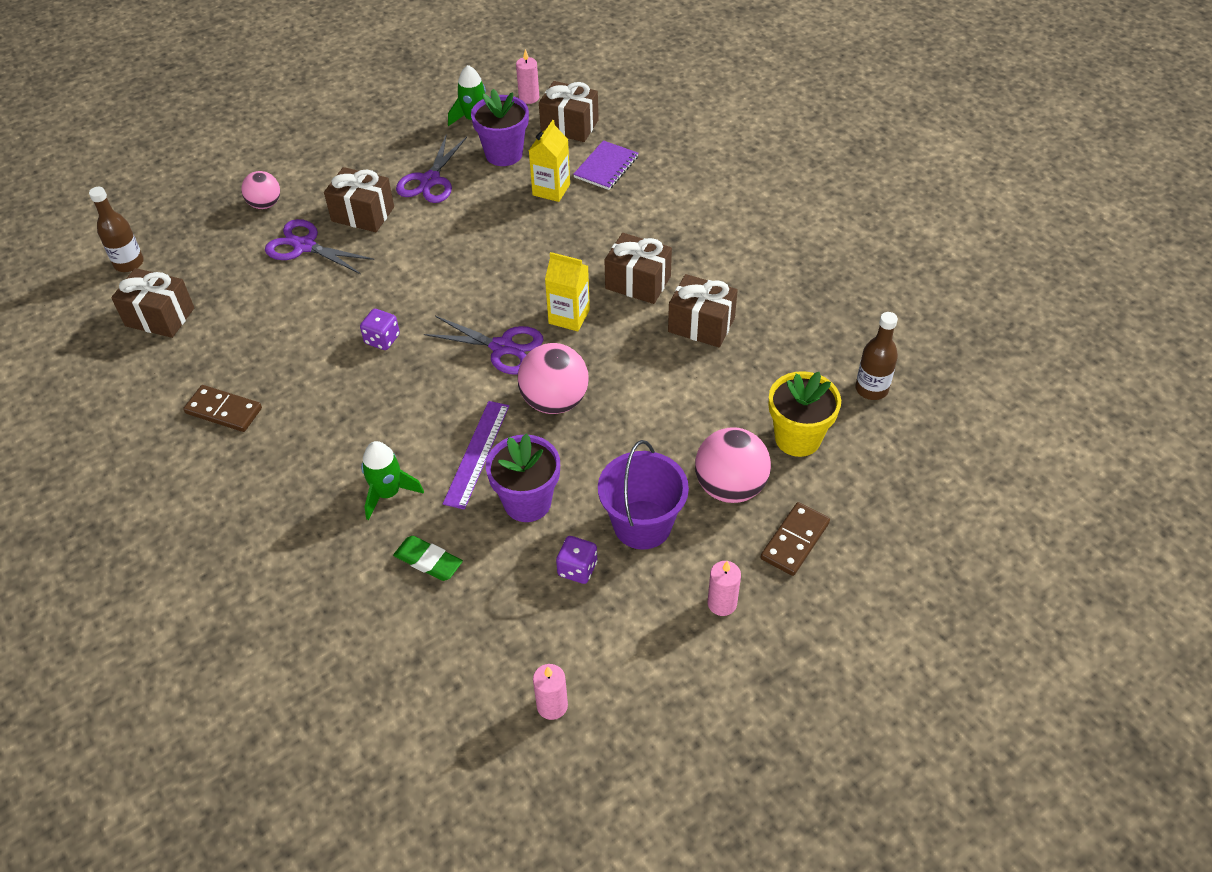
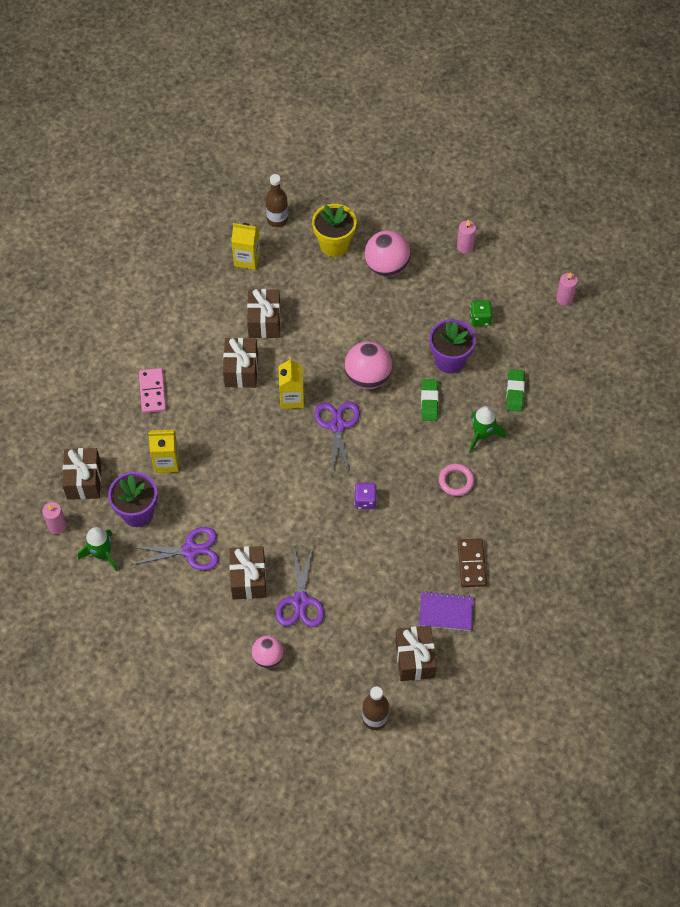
camera: 115 degrees left, 10 degrees up
(342, 438) = (456, 481): none -> pink ring
(476, 453) = (429, 401): purple ruler -> green eraser
(577, 569) = (480, 318): purple dice -> green dice
(606, 167) = (125, 436): purple notebook -> purple notebook (446, 612)
(642, 524) = (434, 299): purple bucket -> none
(652, 201) = (152, 392): none -> pink domino
(795, 541) = (407, 226): brown domino -> none
(813, 337) = (247, 259): none -> yellow carton

